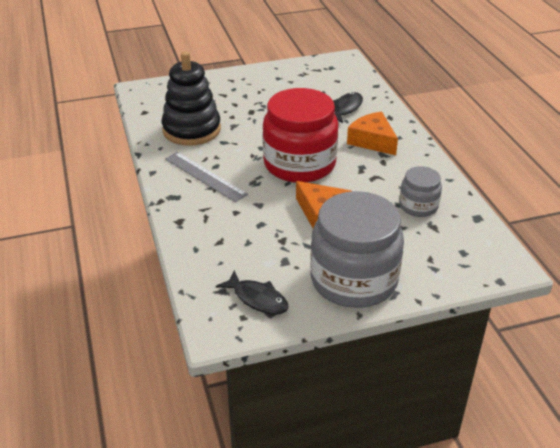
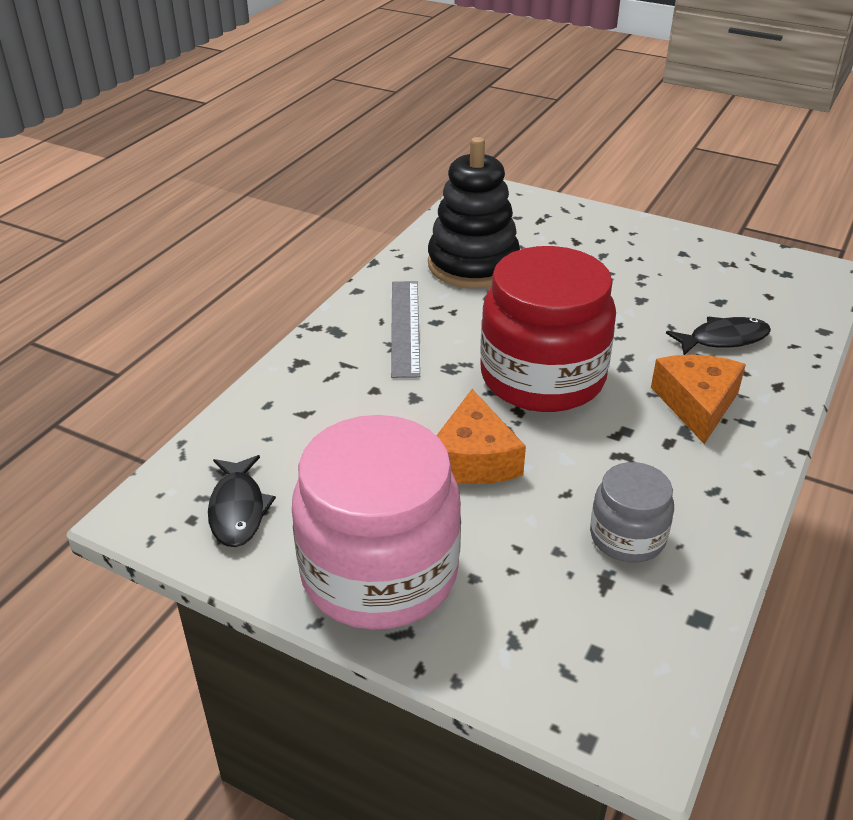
camera: 45 degrees right, 0 degrees up
(353, 280) = (379, 572): grey jar -> pink jar

